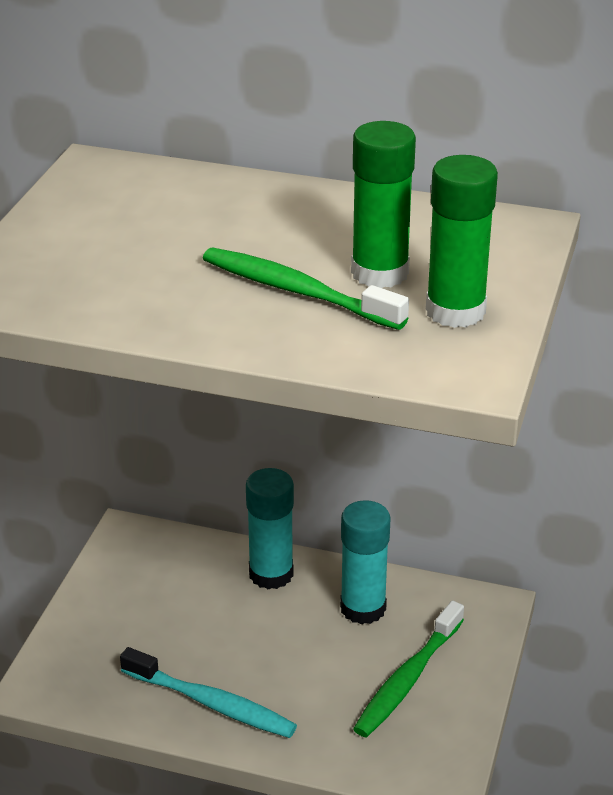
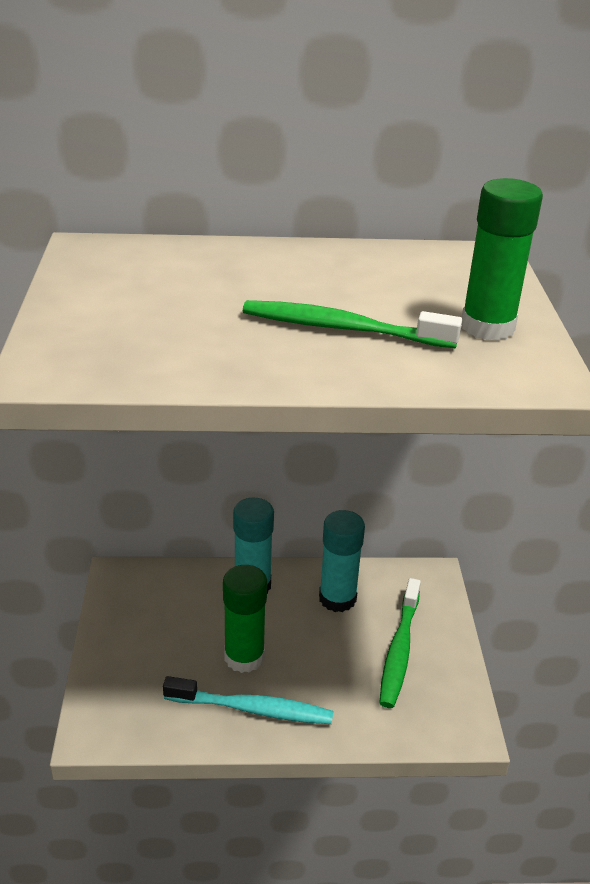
camera: 20 degrees left, 0 degrees up
(379, 273) = (401, 304): green glue stick -> green glue stick (244, 657)

